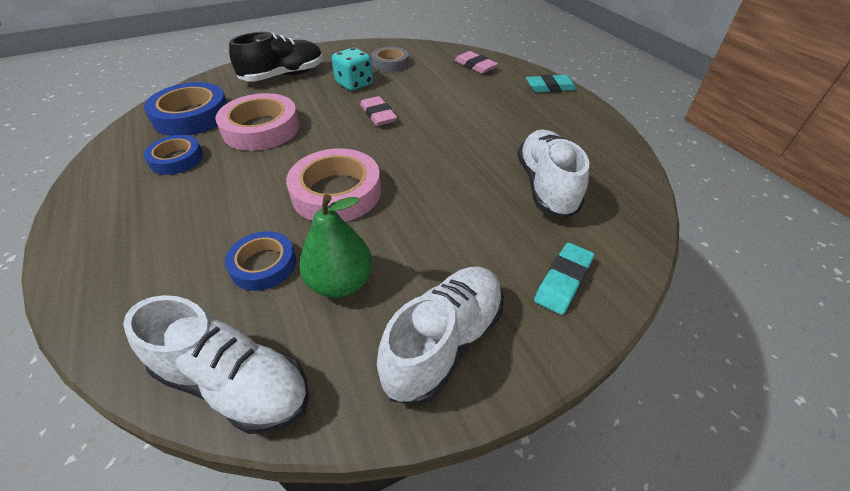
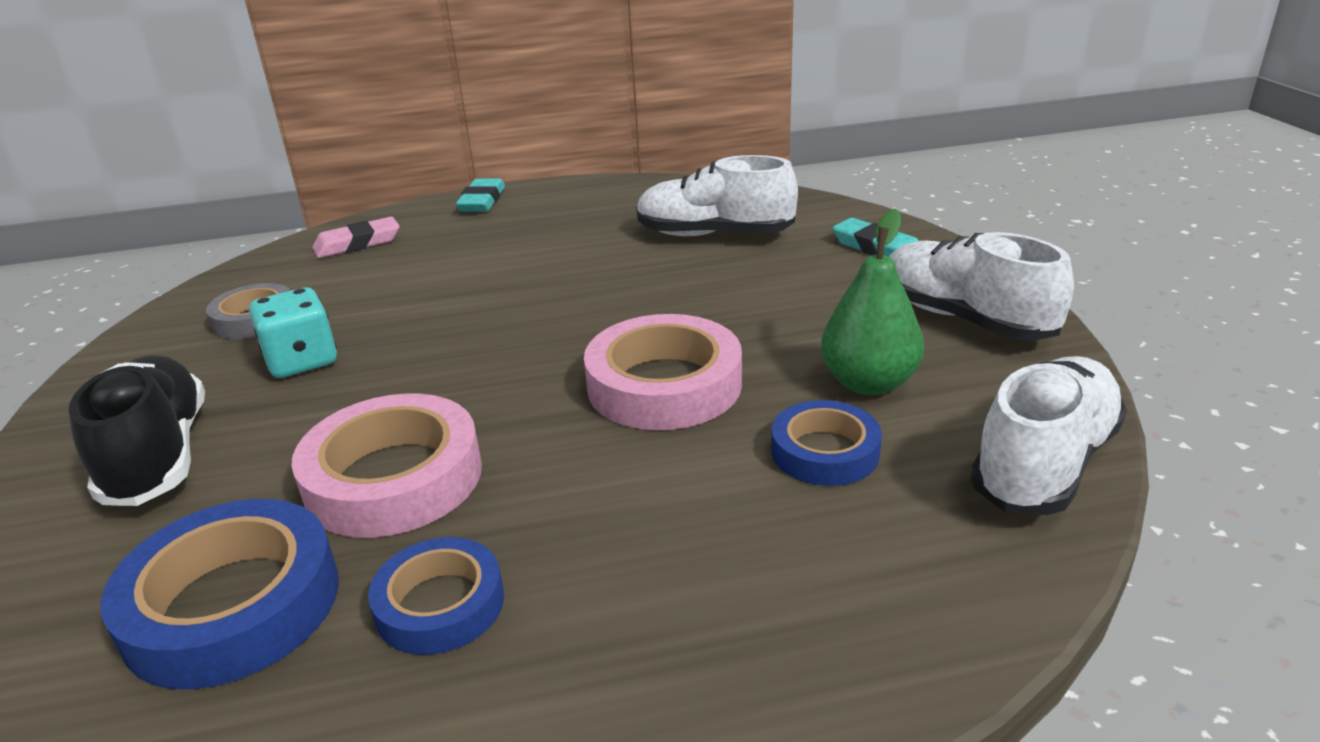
camera: 75 degrees left, 15 degrees down
(378, 115) = (448, 339): pink eraser -> none

